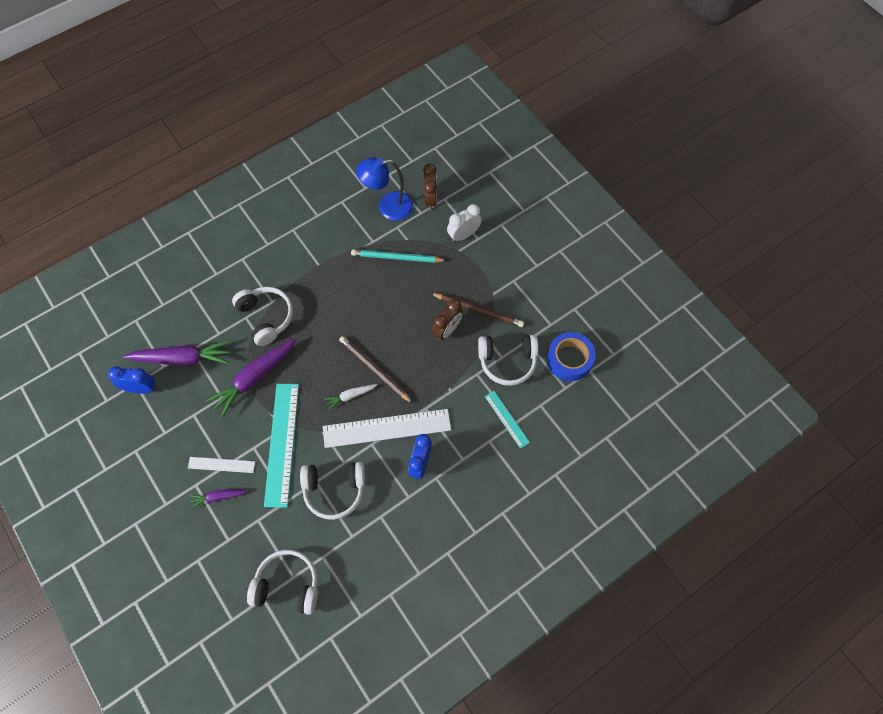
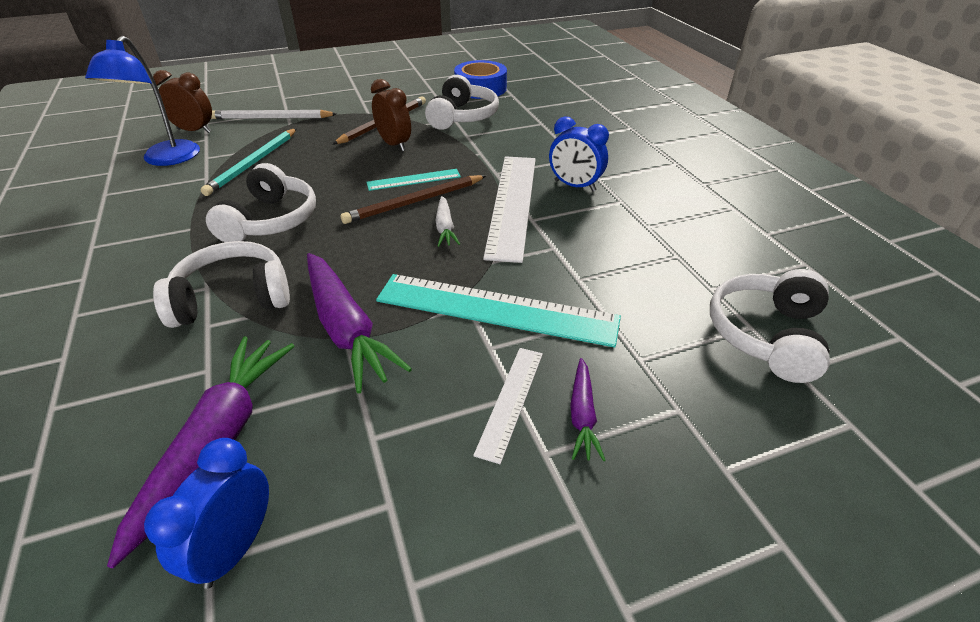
camera: 75 degrees left, 25 degrees down
(334, 490) = (598, 262): white headphones -> white headphones (270, 220)
(463, 235) = (272, 118): white clock -> white pencil
(507, 419) = (535, 126): turquoise ruler -> turquoise ruler (414, 180)

